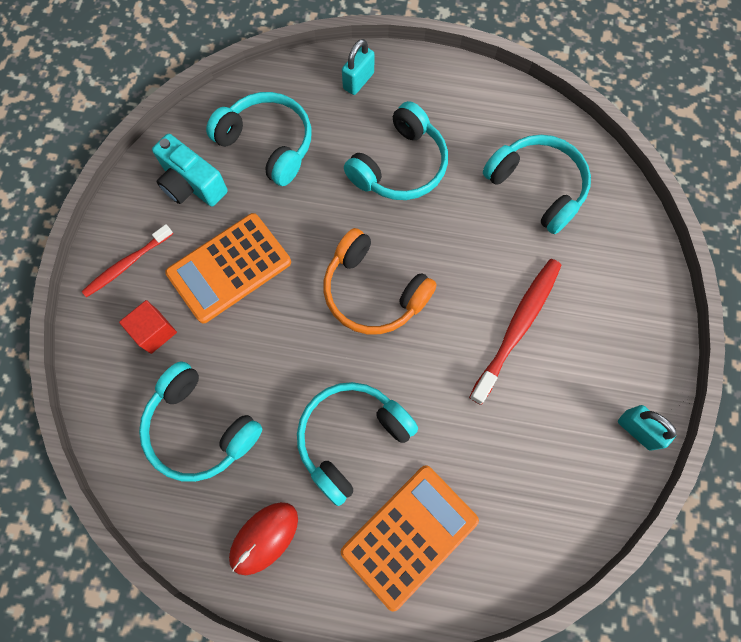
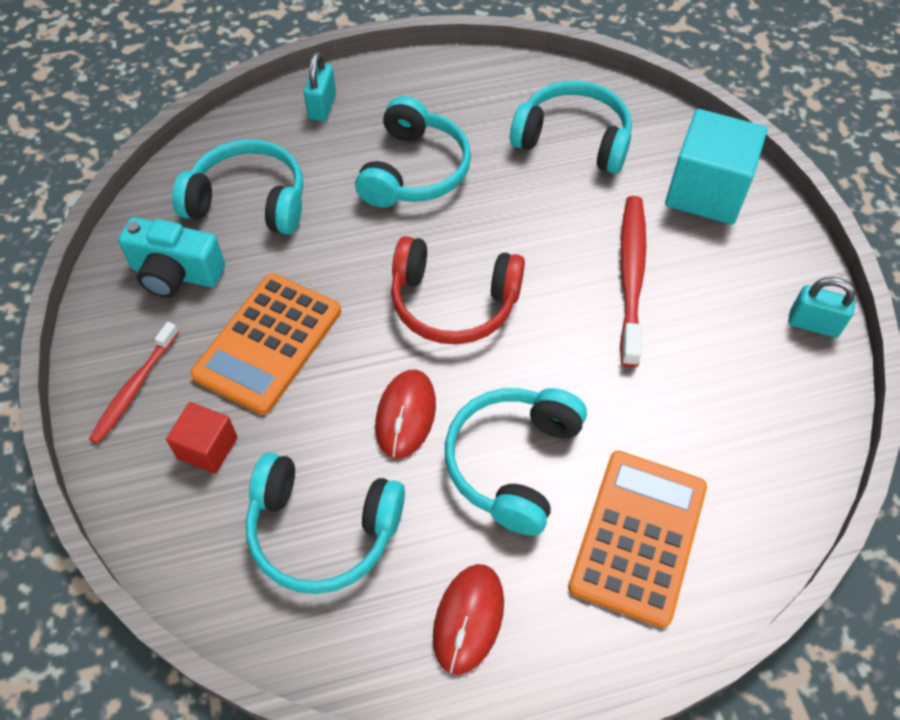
camera: 25 degrees left, 15 degrees down
(296, 367) = (406, 415): none -> red mouse
(373, 292) = (453, 303): orange headphones -> red headphones
(618, 278) = (706, 191): none -> turquoise cube

